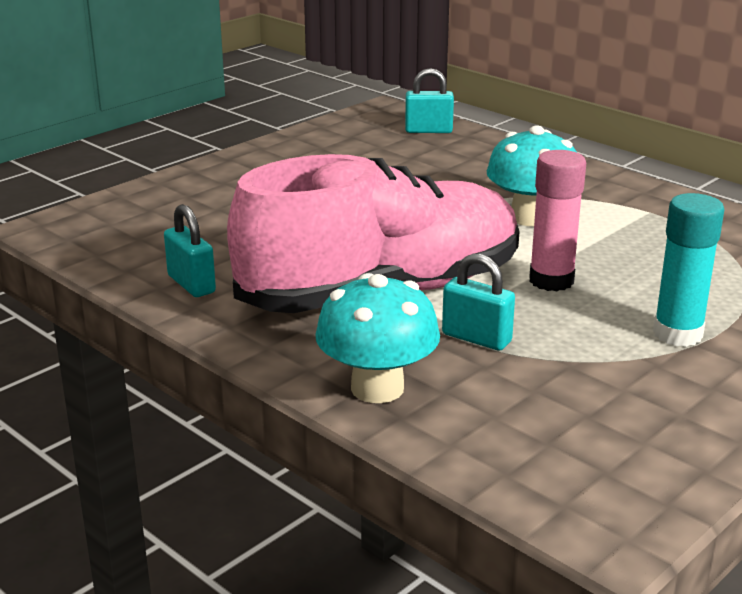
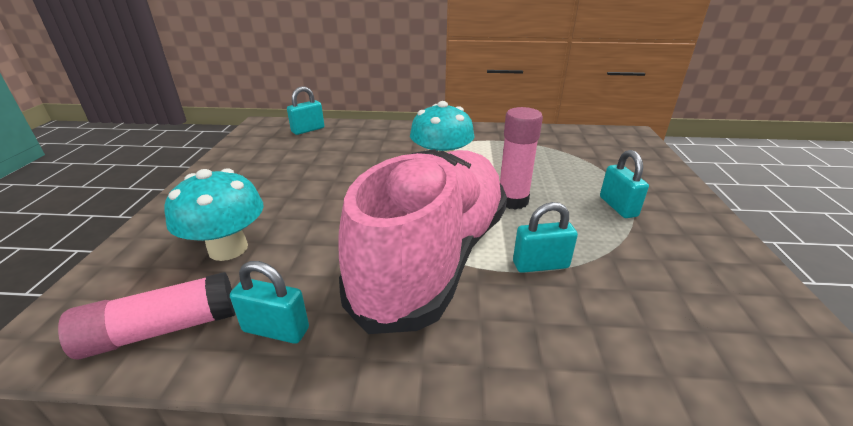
camera: 40 degrees left, 5 degrees up
(120, 253) = (161, 330): none -> pink glue stick
(377, 388) = (553, 352): turquoise mushroom -> turquoise mushroom (228, 248)
(677, 334) = (618, 206): turquoise glue stick -> turquoise padlock

